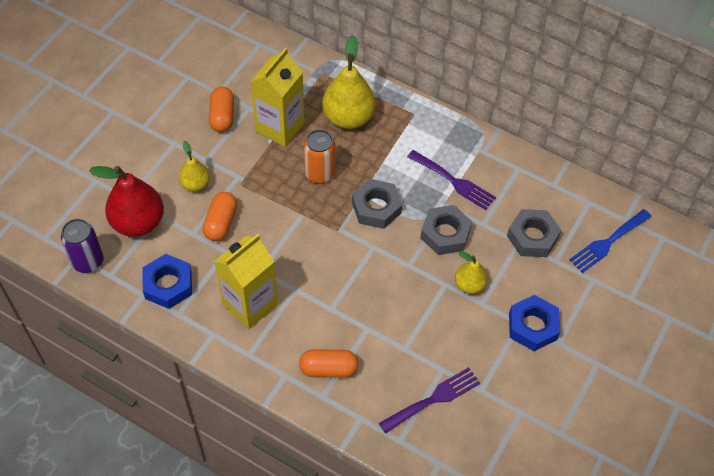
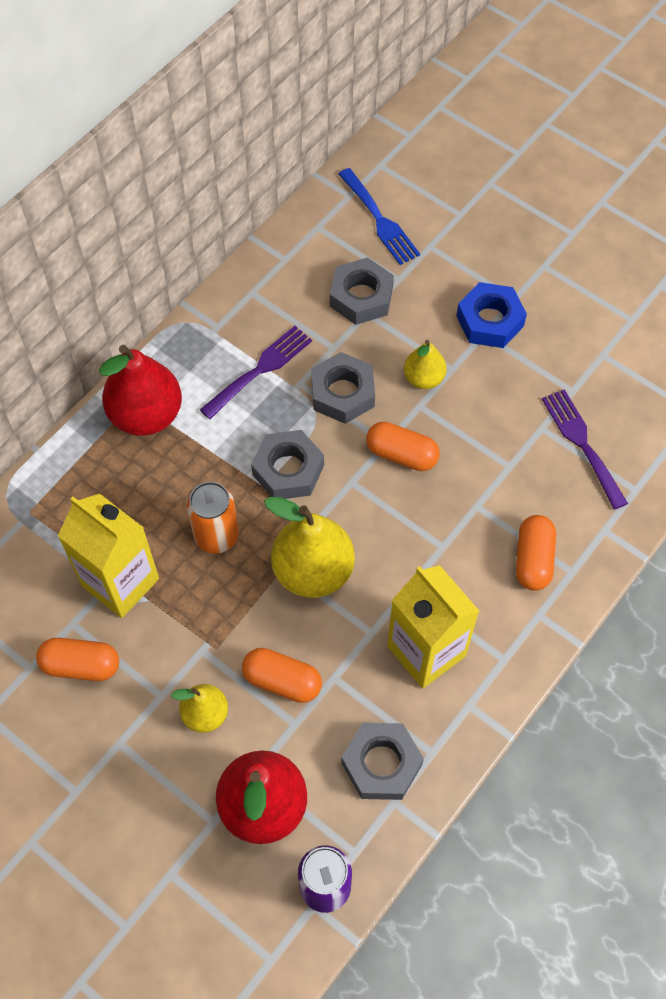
camera: 80 degrees left, 5 degrees up
(168, 285) = (381, 764): blue nut -> grey nut
(348, 117) = (122, 486): yellow pear -> yellow pear (313, 571)
(401, 276) = (401, 454): none -> orange capsule
(403, 122) = (146, 415): none -> red pear

